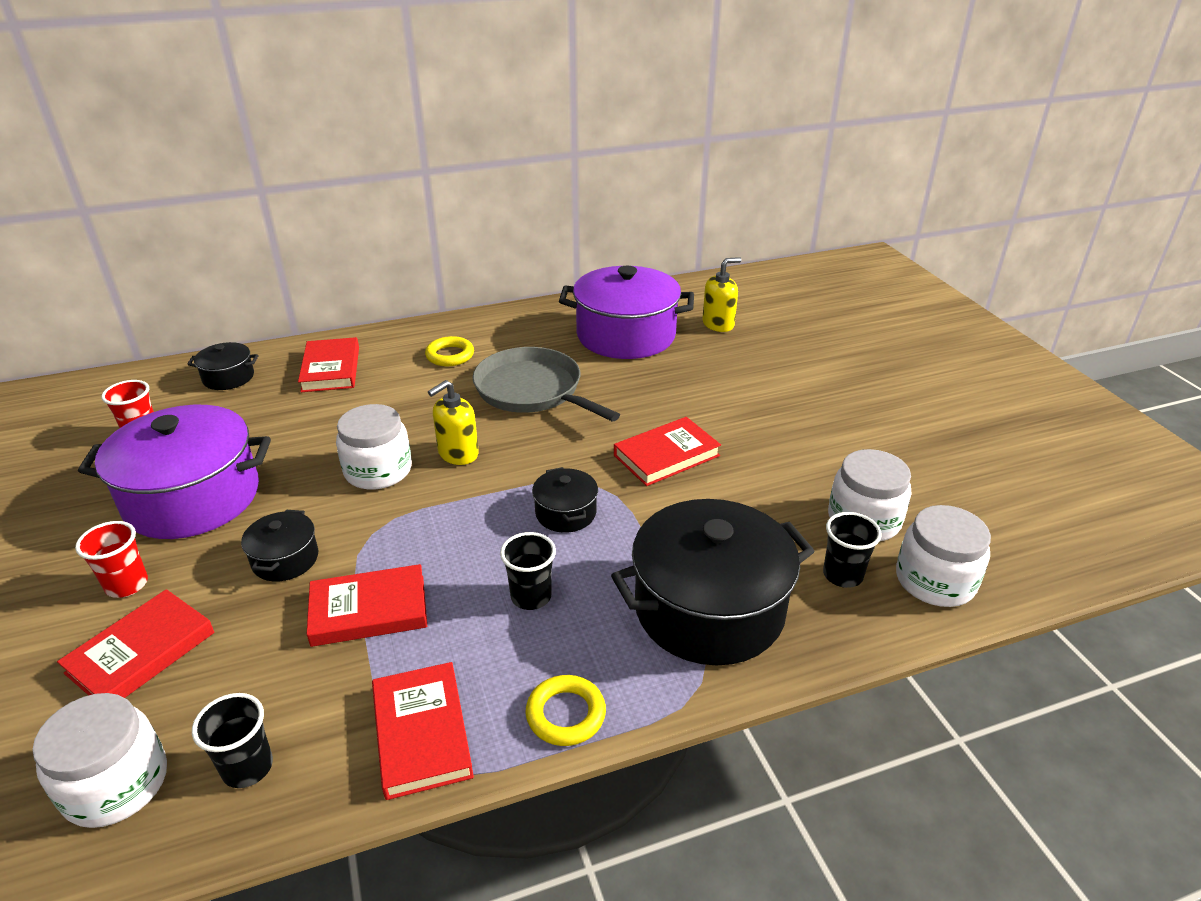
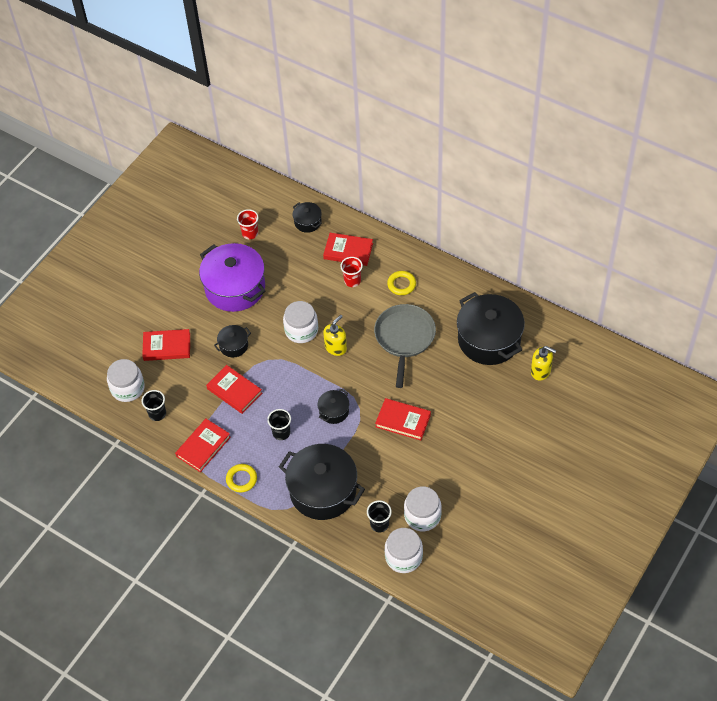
camera: 55 degrees right, 20 degrees up
(127, 585) = (185, 313): red cup -> red cup (352, 281)
(331, 369) = (348, 251): red book -> red book turned 60 degrees clockwise
(458, 454) = (336, 347): yellow soap dispenser -> yellow soap dispenser turned 120 degrees clockwise
(626, 335) = (489, 340): purple pot -> black pot

